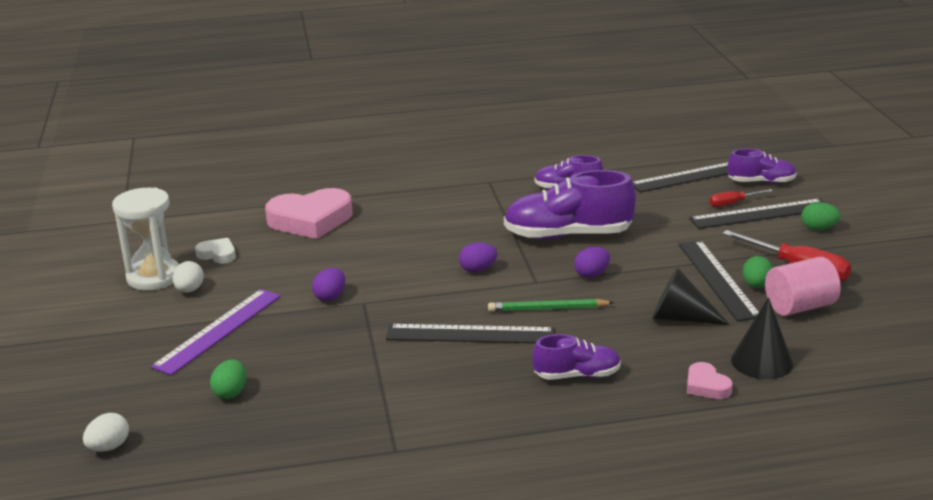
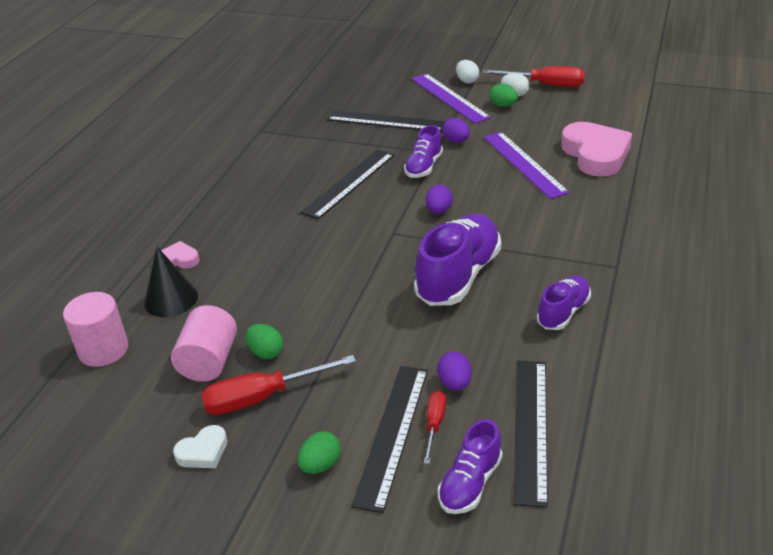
camera: 120 degrees right, 10 degrees up
(109, 447) = (359, 58): white egg -> white egg (467, 81)
(154, 277) = (545, 85): white hourglass -> red screwdriver
(217, 254) = (562, 109): white heart -> white heart (203, 451)
(230, 393) = (373, 93): green egg -> green egg (503, 105)
(310, 220) = (595, 154): pink heart -> pink heart turned 150 degrees clockwise
(354, 249) = (524, 164): none -> purple ruler
(548, 309) = (347, 225): green pencil -> none
(577, 375) = (254, 210): purple shoe -> purple shoe (424, 167)
(591, 274) = (377, 264): purple egg -> purple egg (454, 383)
(680, 318) = (267, 285): black cone -> none
(718, 279) = (299, 334): black ruler -> black ruler (386, 121)
(862, 366) = (103, 350): none -> pink cylinder

